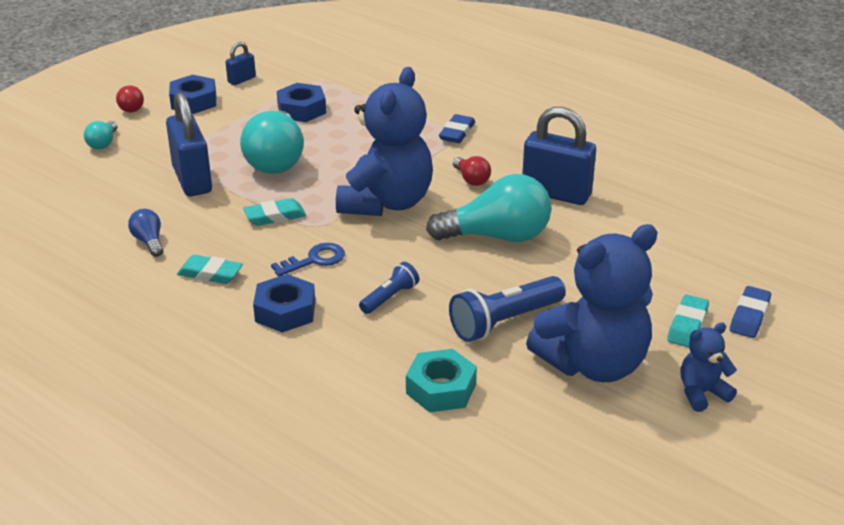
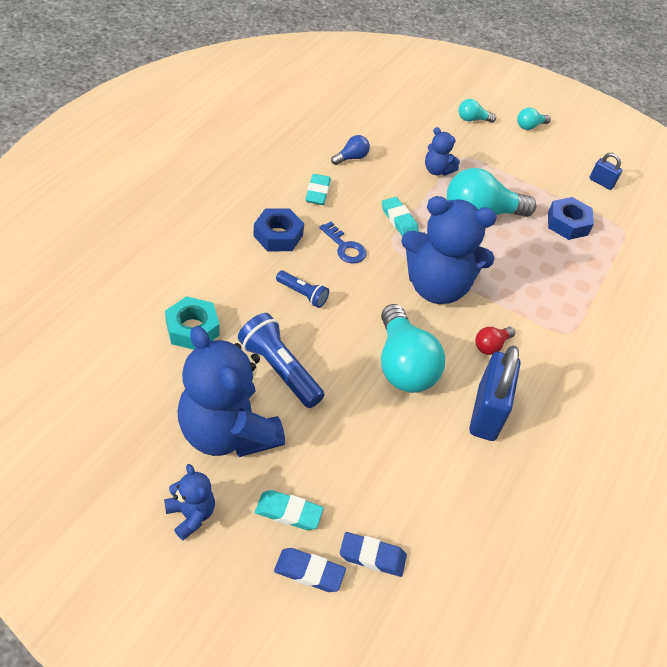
camera: 75 degrees right, 15 degrees up
(131, 107) = (529, 126): red light bulb -> turquoise light bulb
(192, 180) = (437, 170): blue padlock -> blue teddy bear
(194, 101) = (553, 158): blue nut -> none
(457, 133) = (570, 334): blue eraser -> blue eraser (372, 556)

